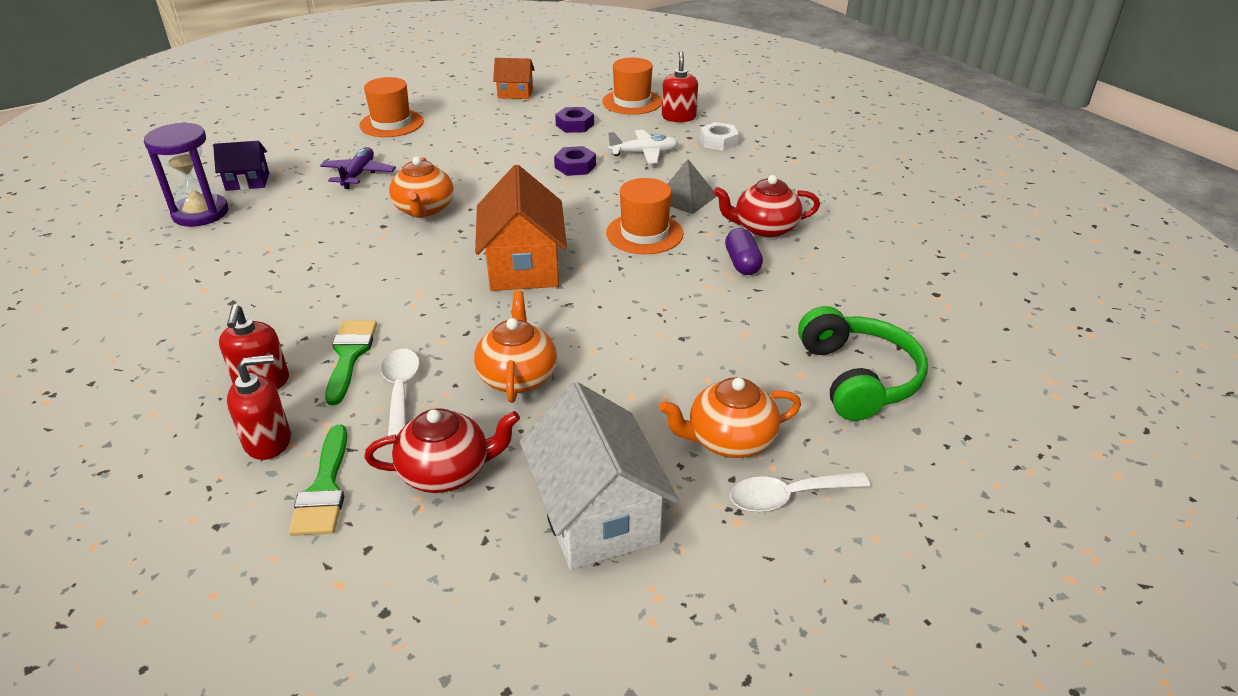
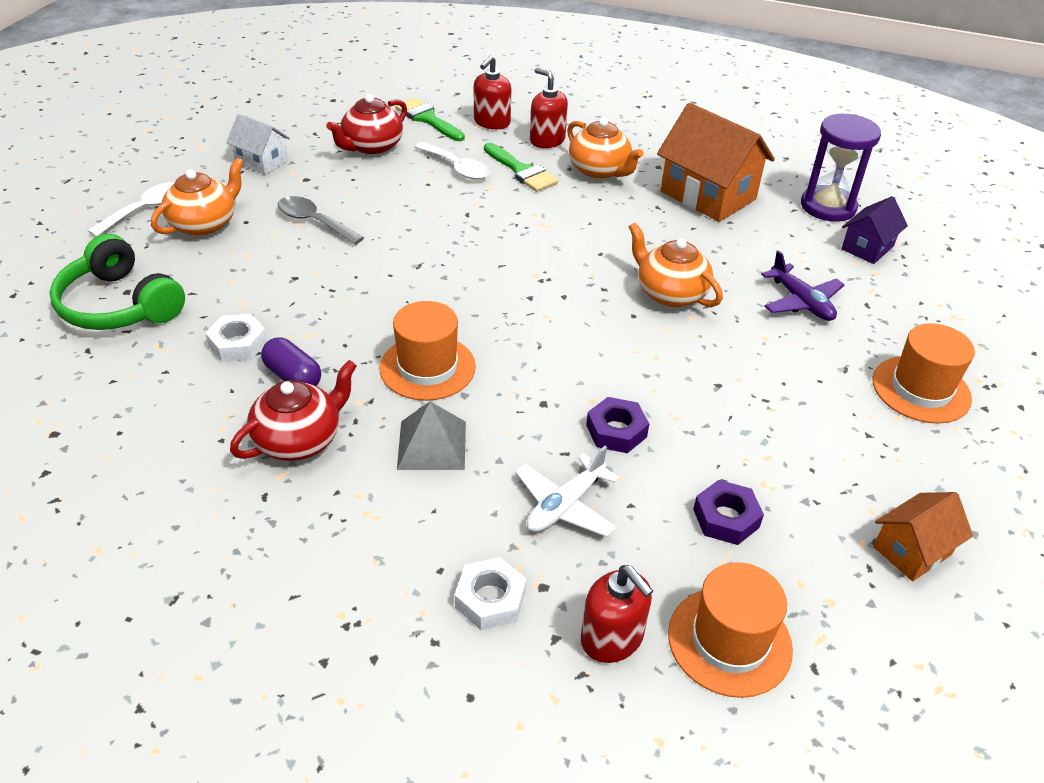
camera: 140 degrees right, 5 degrees up
(517, 376) = (392, 203): orange teapot -> orange teapot (600, 171)
(523, 266) = (497, 280): orange house -> orange house (708, 195)
(597, 515) = (262, 161): white house -> white house, size x0.55
(614, 389) = (314, 222): none -> grey spoon
(768, 301) = (238, 344): none -> white nut

